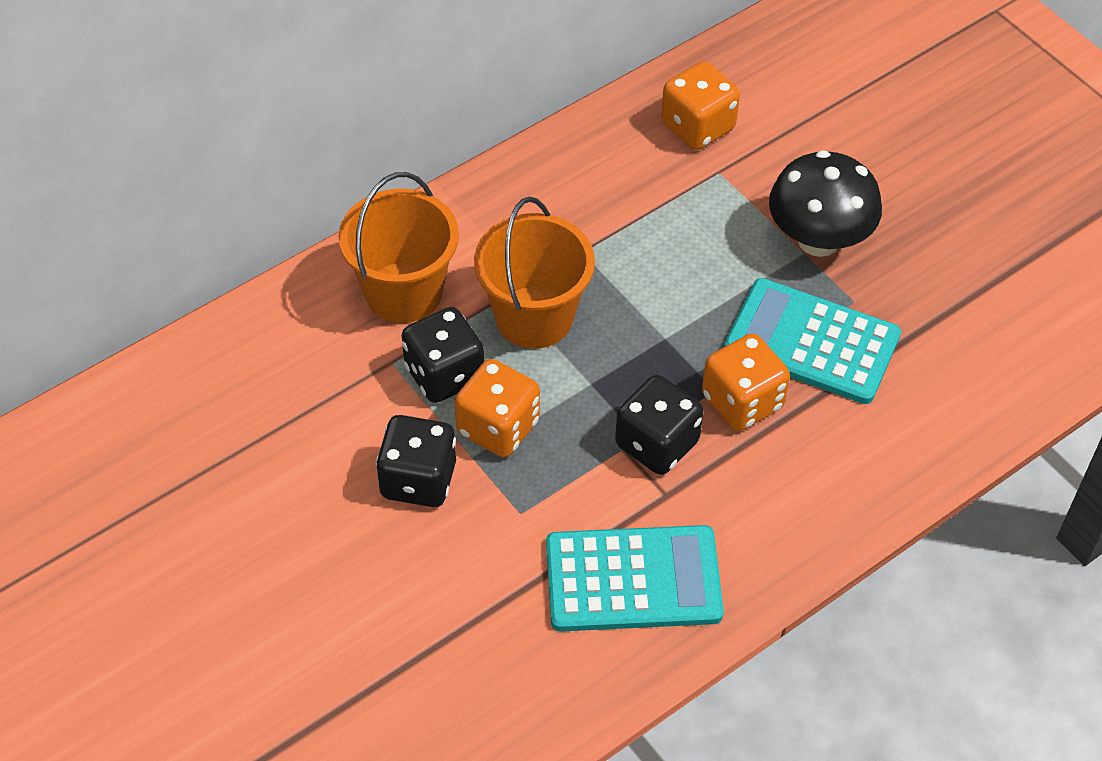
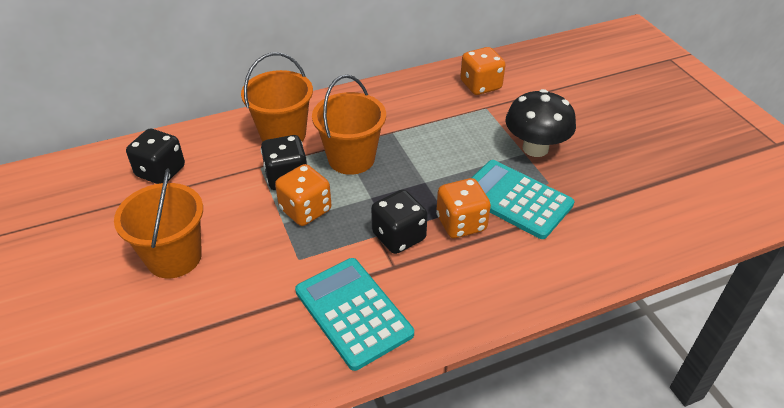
camera: 15 degrees right, 10 degrees down
(330, 550) = (174, 257): none -> orange bucket
(418, 480) = (245, 229): black dice -> black dice (161, 172)
(633, 580) = (353, 312): turquoise calculator -> turquoise calculator turned 135 degrees counterclockwise

